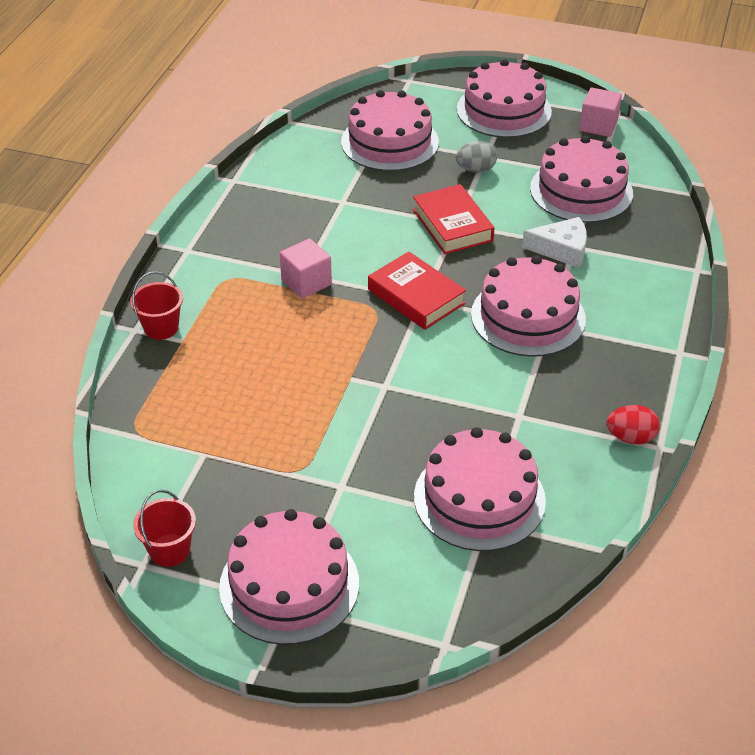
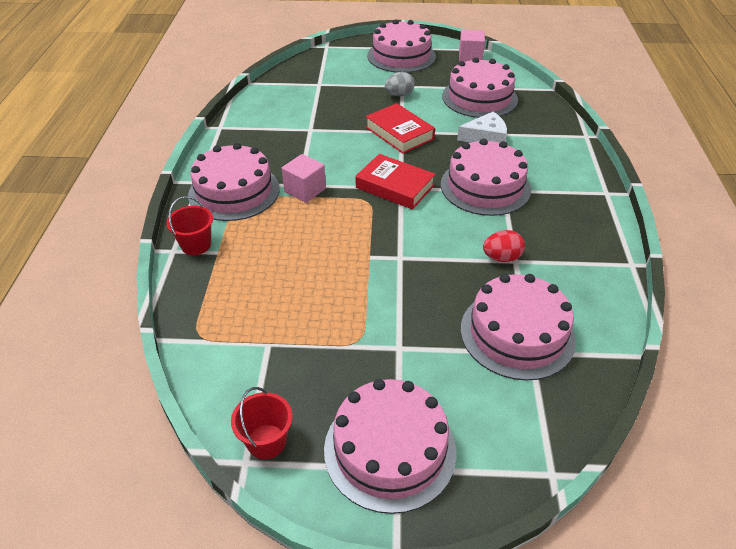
camera: 15 degrees left, 0 degrees up
(390, 142) = (329, 86): pink cake -> pink cake (234, 191)
(630, 438) = (607, 261): red egg -> red egg (501, 258)

